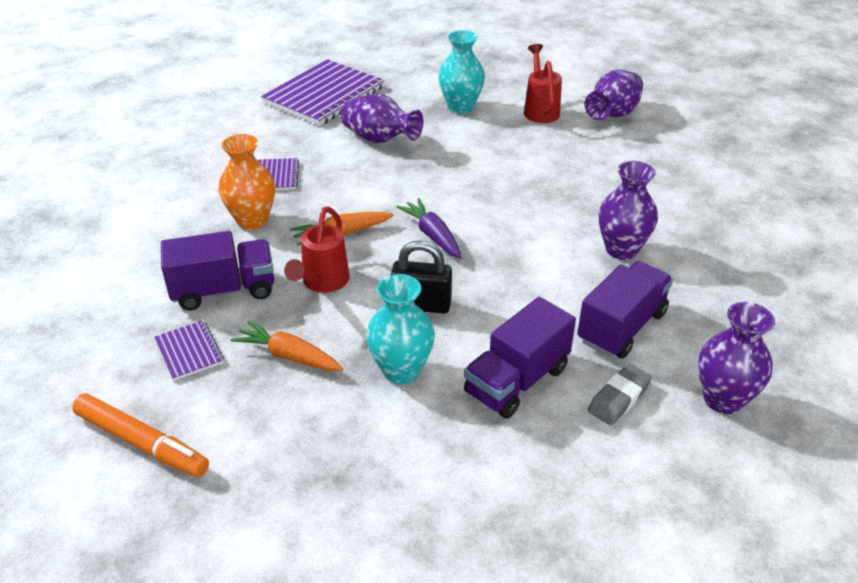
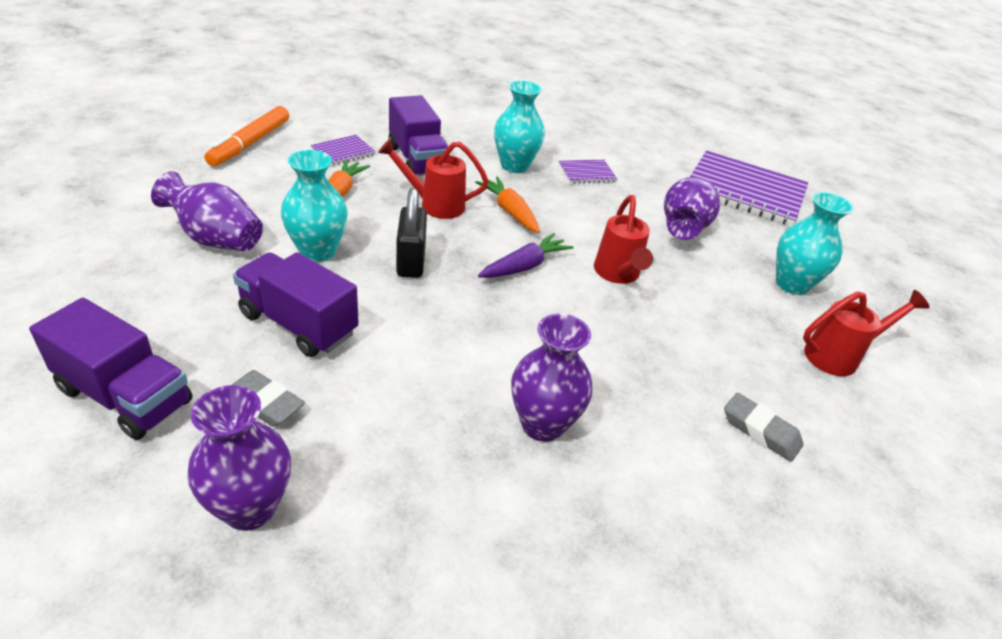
camera: 75 degrees right, 0 degrees up
(252, 220) = (514, 166): orange vase -> turquoise vase
(446, 186) = (617, 275): none -> red watering can
(613, 114) = (886, 437): purple vase -> purple vase (216, 239)
(614, 159) = (760, 431): none -> grey eraser
(621, 327) = (386, 414): purple truck -> purple truck (125, 396)

